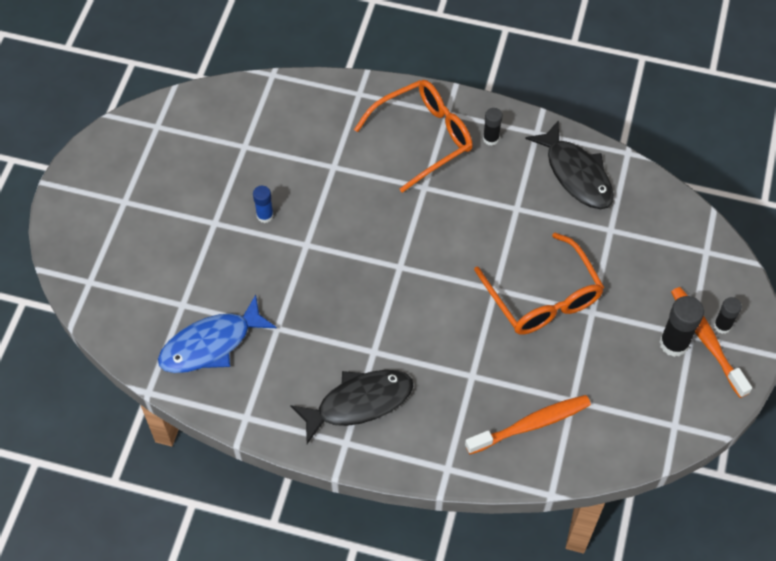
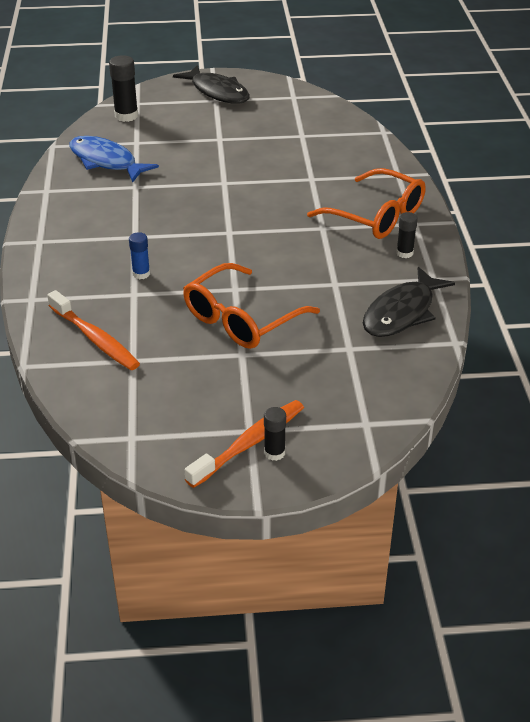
camera: 70 degrees right, 20 degrees down
(265, 215) = (240, 158): blue glue stick -> blue glue stick (141, 274)
(359, 403) = (80, 239): black fish -> black fish (217, 92)
(674, 343) = (233, 419): black glue stick -> black glue stick (126, 116)

